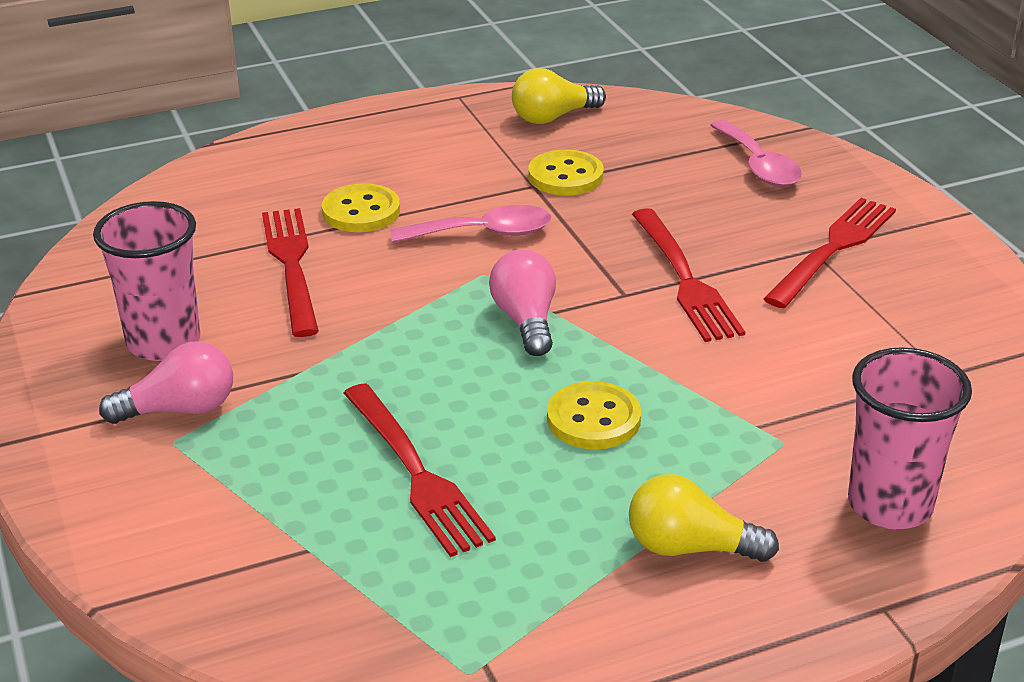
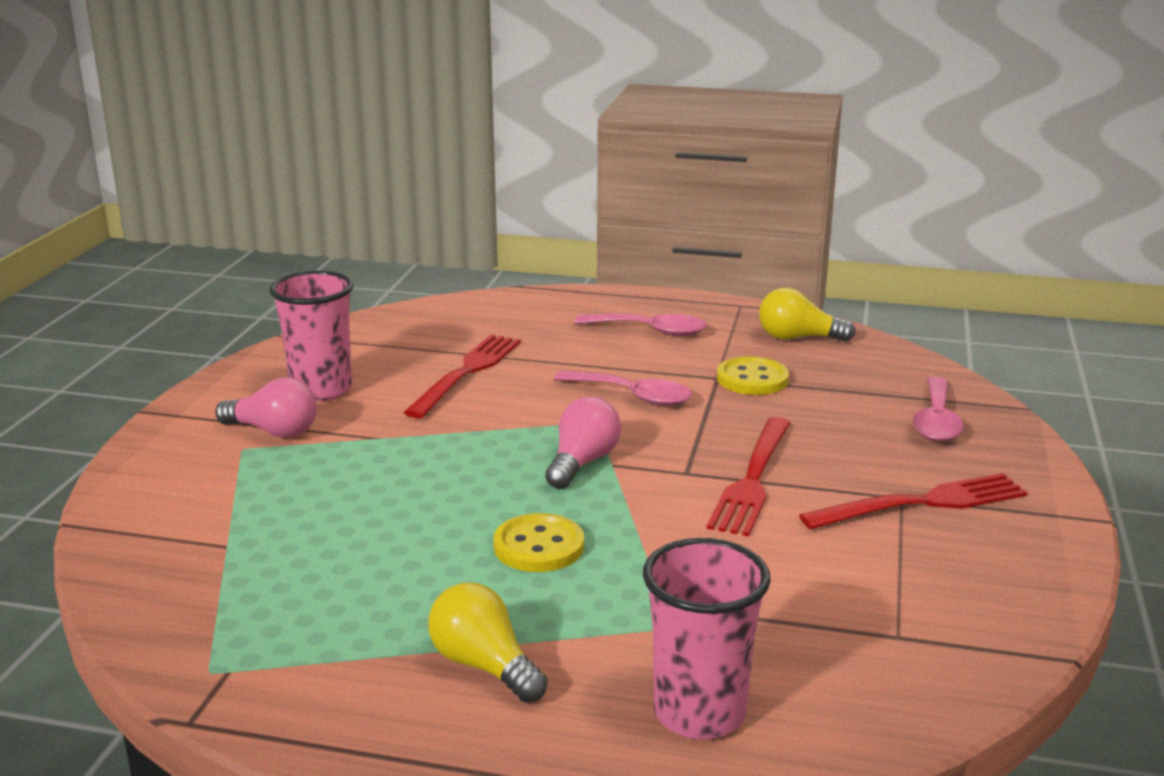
camera: 35 degrees right, 10 degrees down
(361, 211) = (562, 355): yellow button -> none
(411, 155) = (650, 331): none -> pink spoon
(417, 473) = (362, 530): red fork -> none

